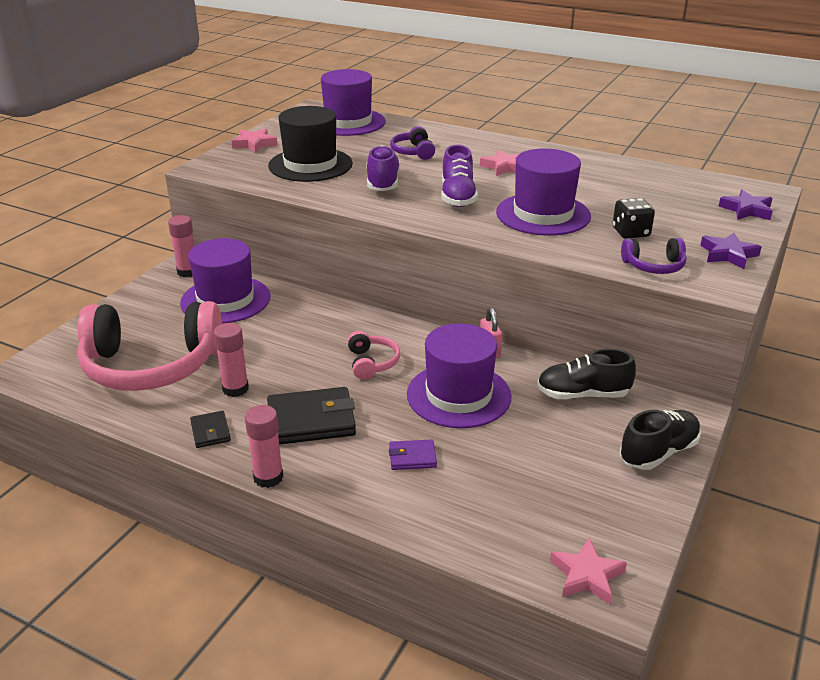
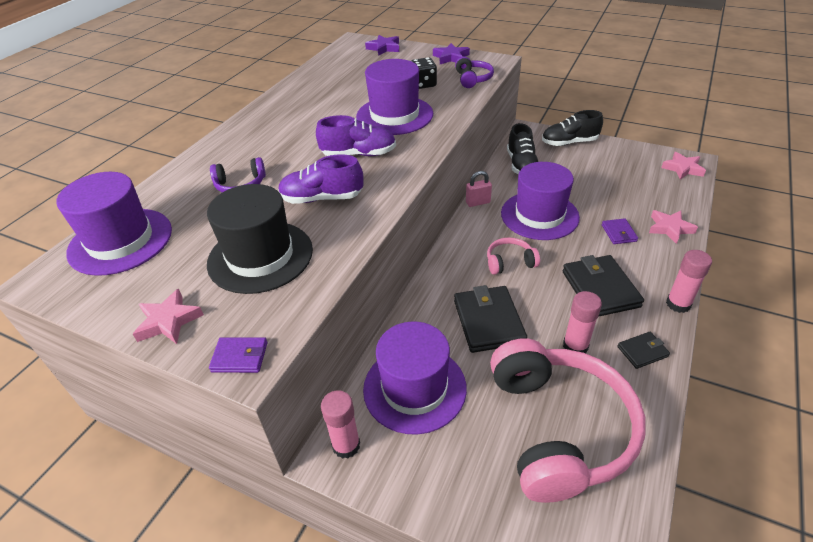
camera: 90 degrees left, 10 degrees up
(209, 165) = (240, 357): none -> purple wallet
(286, 341) = (488, 321): none -> black wallet
(504, 167) = (293, 133): pink star -> pink star (670, 228)
(658, 452) = (569, 142): black shoe -> black shoe turned 60 degrees counterclockwise

